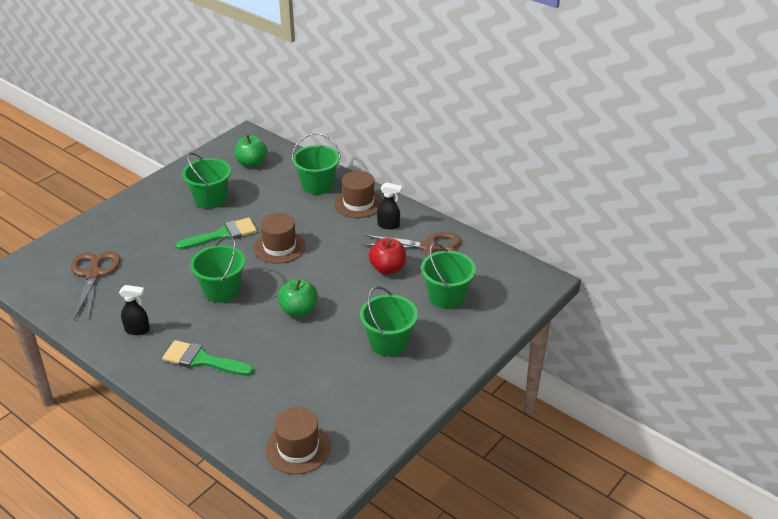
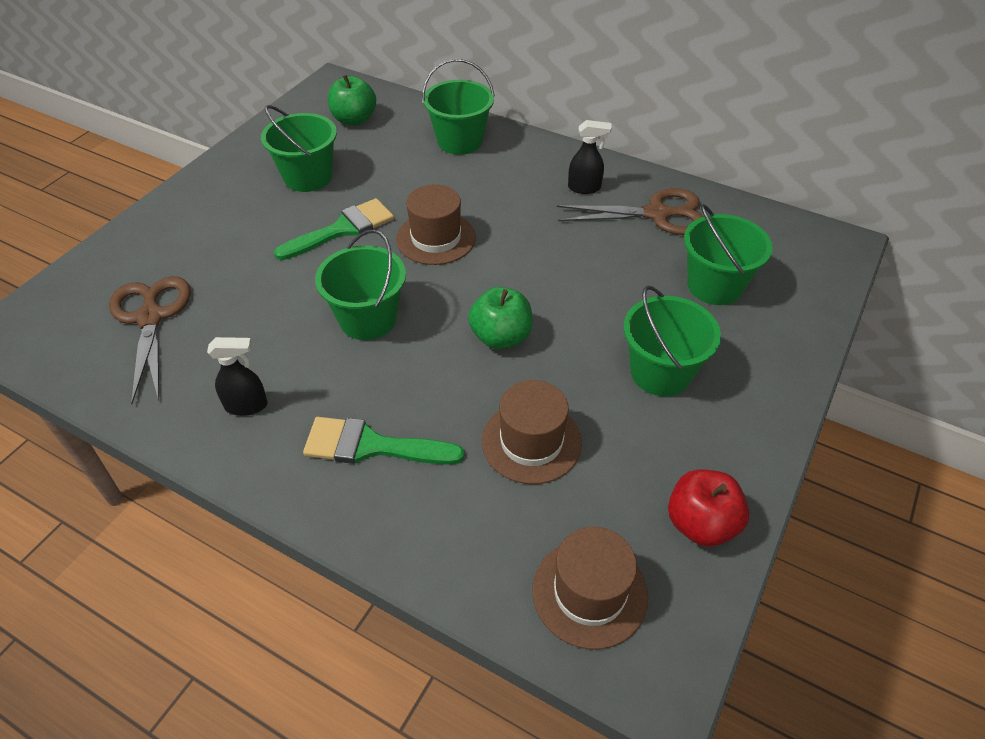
camera: 10 degrees left, 10 degrees up
(358, 203) = (528, 160): brown hat -> brown hat (531, 442)
(387, 268) = (610, 253): red apple -> red apple (701, 524)

